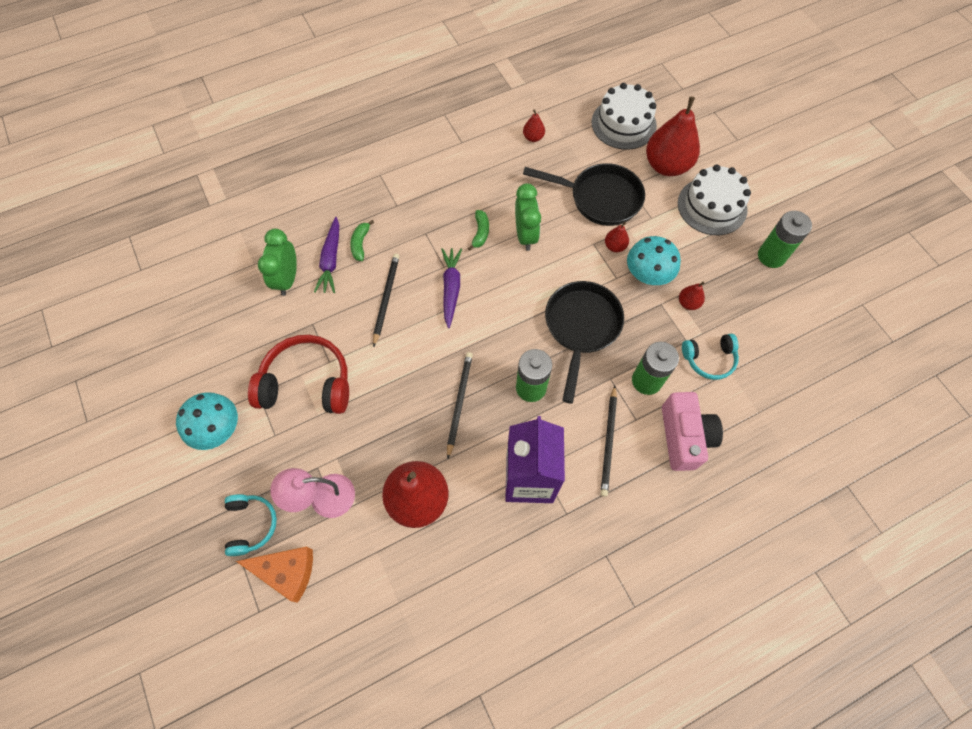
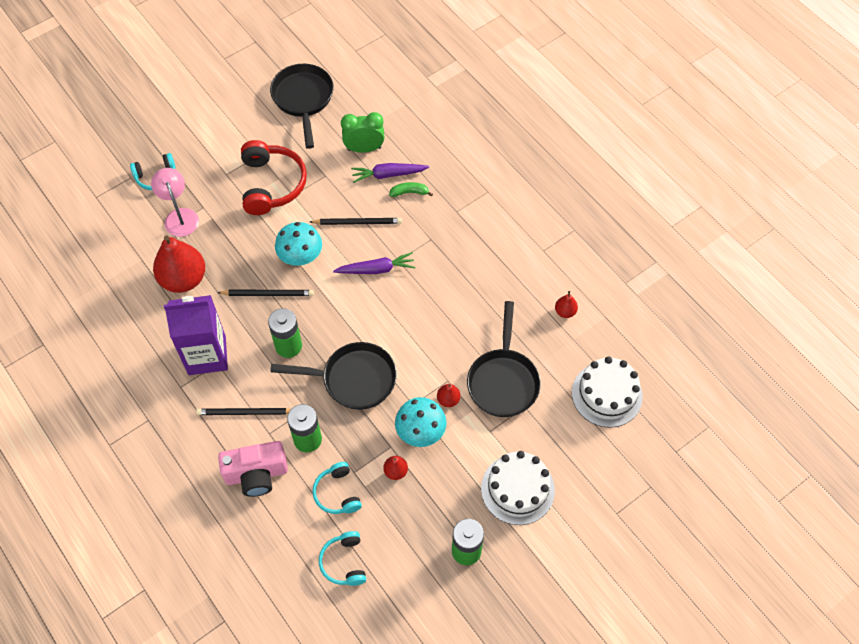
camera: 80 degrees right, 5 degrees down
(192, 334) = (303, 99): none -> black pan
(218, 429) = (227, 138): turquoise mushroom -> turquoise mushroom (300, 257)
(287, 572) = (124, 206): orange cheese -> none
(480, 232) = (440, 283): green banana -> none
(525, 235) = (445, 320): green clock -> none
(666, 166) = (560, 441): red pear -> none
(783, 362) = (344, 562): none -> turquoise headphones

